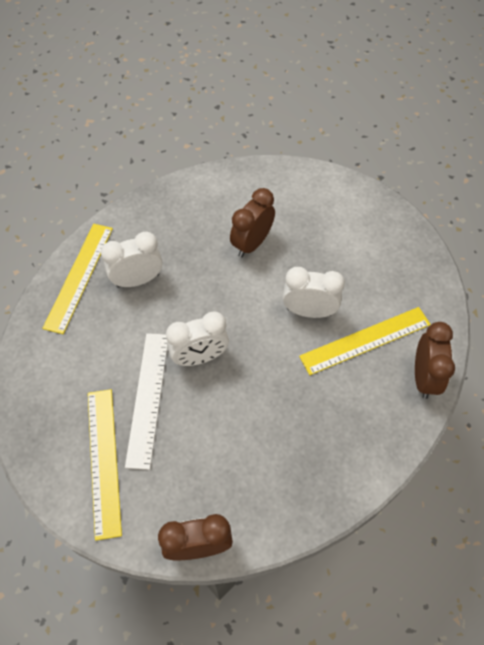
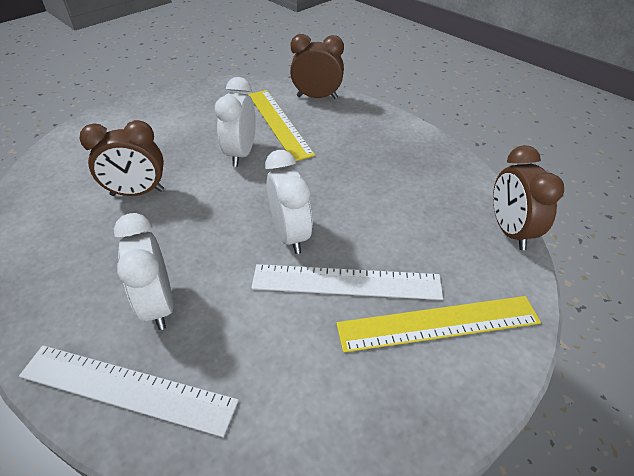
camera: 90 degrees left, 15 degrees down
(79, 276) = (127, 388): yellow ruler -> white ruler
(252, 243) = (137, 193): brown clock -> brown clock turned 45 degrees counterclockwise

